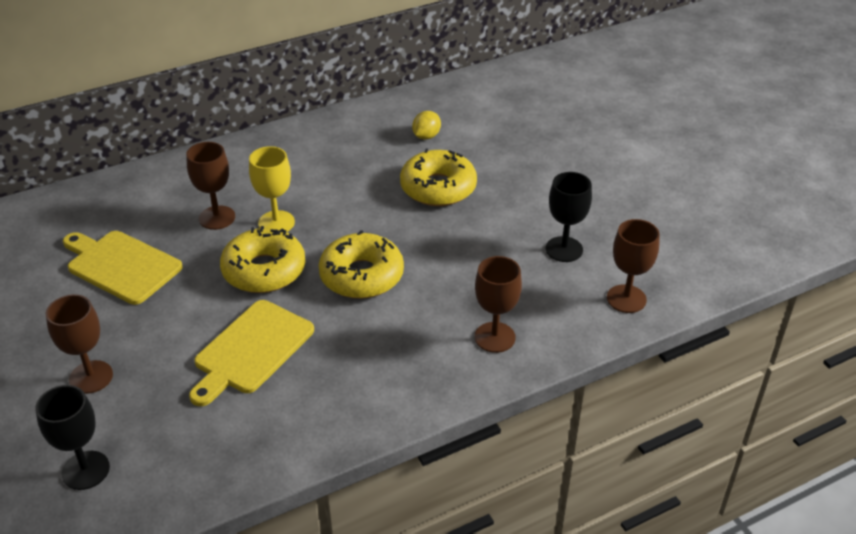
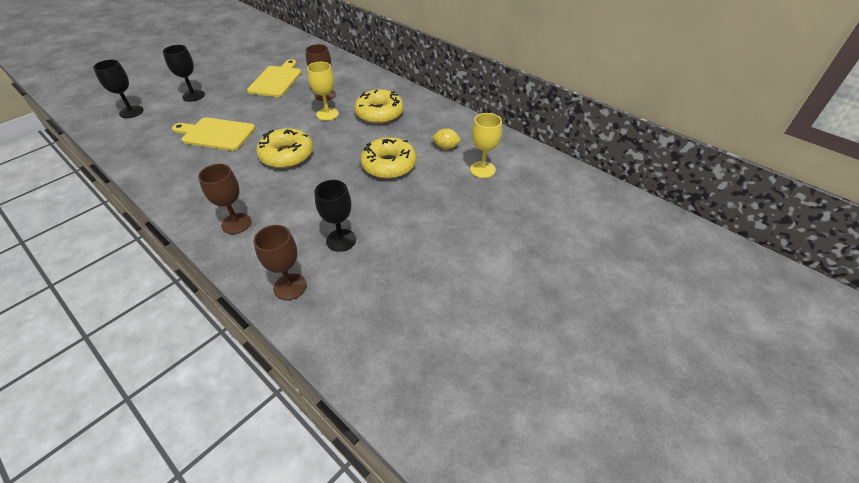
camera: 70 degrees right, 5 degrees up
(91, 377) = (193, 96): brown goblet -> black goblet
(264, 270) = (283, 121): yellow donut -> yellow donut (379, 113)
(486, 121) = (482, 169): none -> yellow goblet

